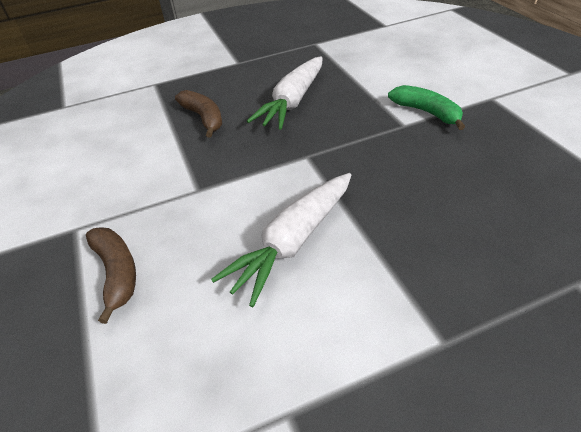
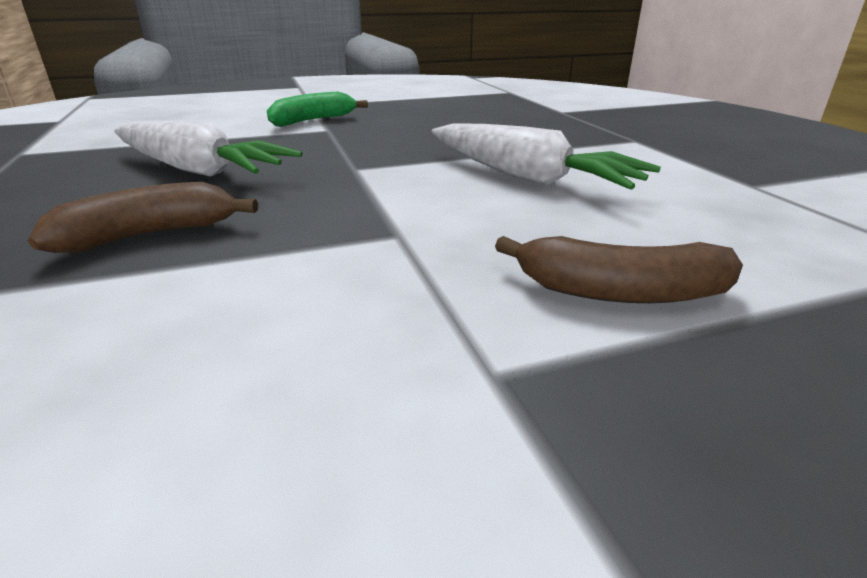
camera: 90 degrees left, 15 degrees down
(117, 273) = (620, 292): brown banana -> brown banana turned 150 degrees counterclockwise

